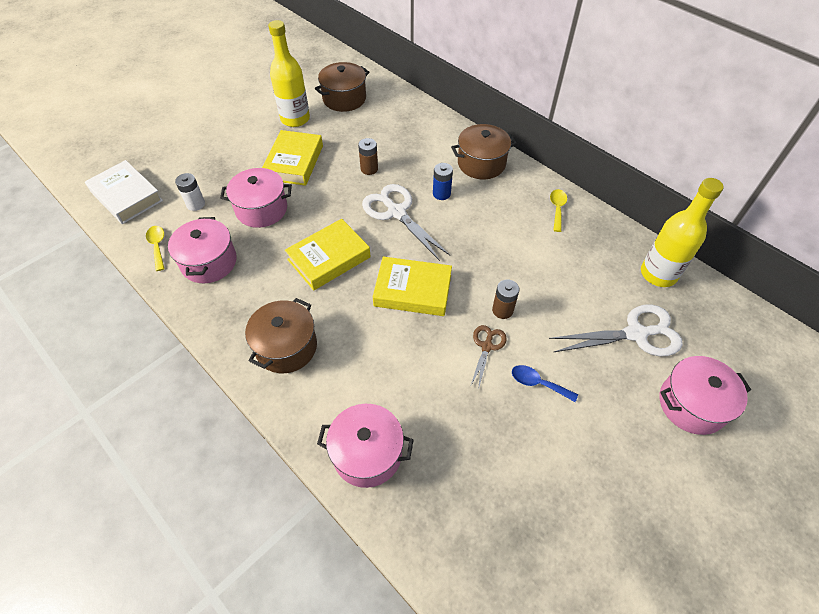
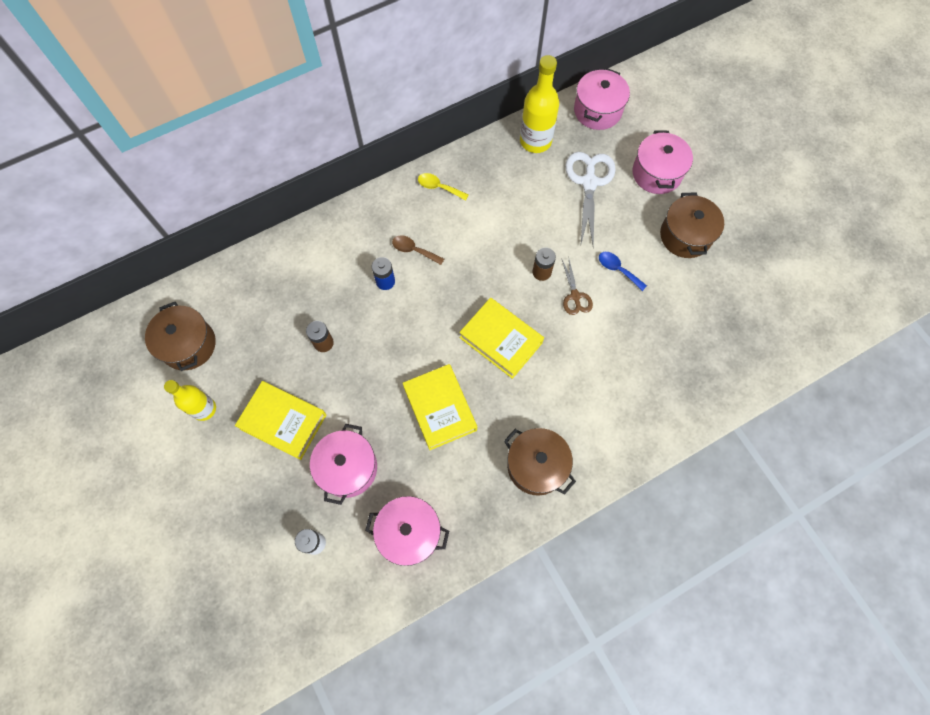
camera: 75 degrees left, 15 degrees up
(126, 196) = (272, 629): white book -> none
(157, 246) = (368, 590): yellow spoon -> none
(295, 119) = (204, 409): yellow bottle -> yellow bottle, size x0.66
(367, 453) = (653, 415): pink pot -> pink pot (597, 110)
(396, 212) = (397, 330): white scissors -> none
(412, 290) = (501, 340): yellow book -> yellow book turned 75 degrees counterclockwise
(481, 163) = (355, 232): brown pot -> brown pot (685, 236)
(481, 206) = (414, 250): none -> brown spoon
(487, 346) = (575, 296): brown scissors -> brown scissors turned 135 degrees counterclockwise
(538, 383) = (618, 269): blue spoon -> blue spoon turned 90 degrees clockwise

